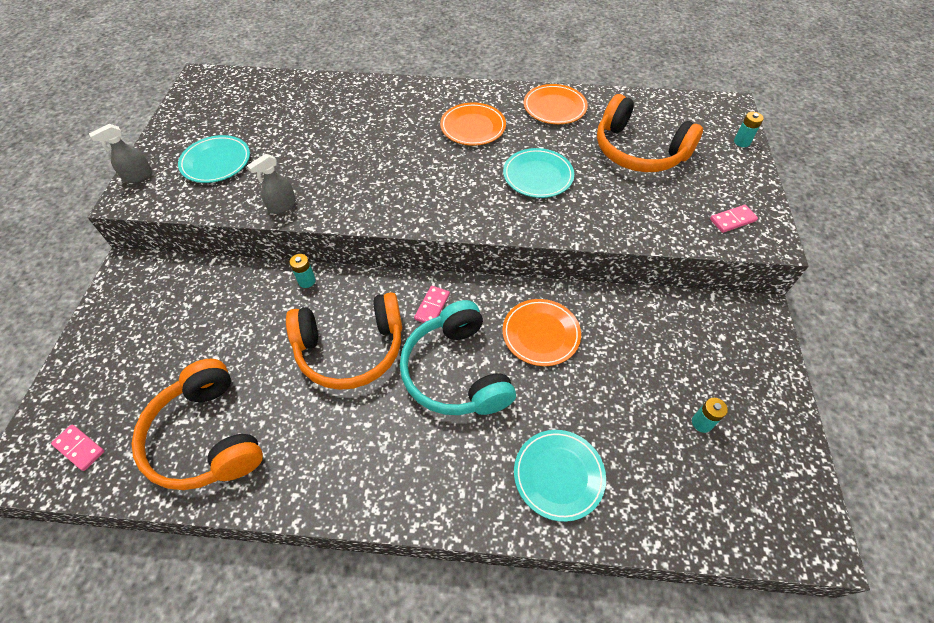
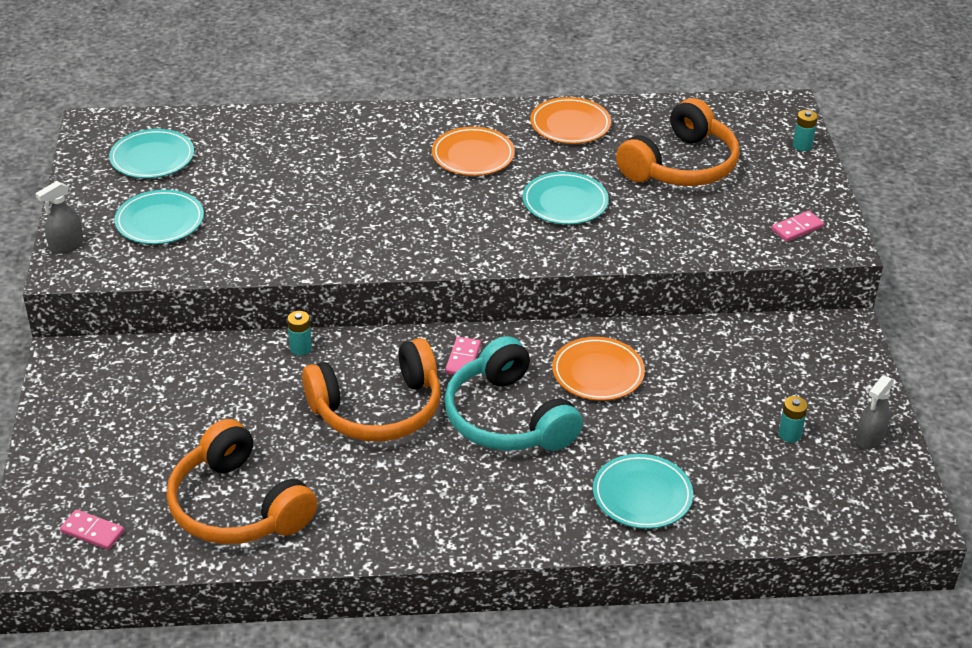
camera: 10 degrees left, 15 degrees down
(231, 108) = (152, 158): none -> turquoise plate
(282, 206) = (263, 261): grey spray bottle -> grey spray bottle (869, 438)
(638, 151) = (681, 165): orange headphones -> orange headphones turned 75 degrees counterclockwise

